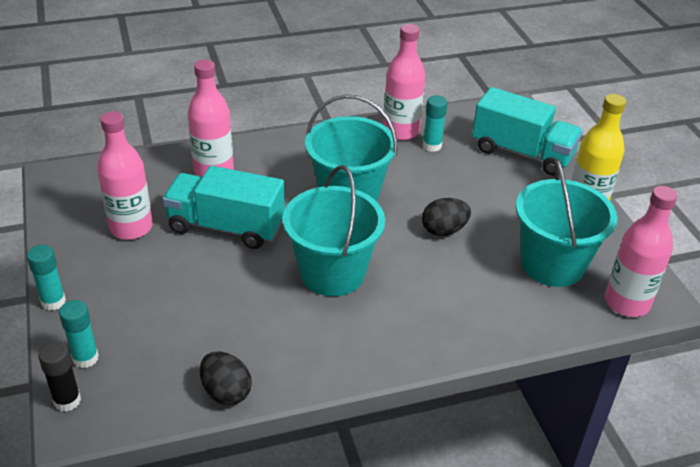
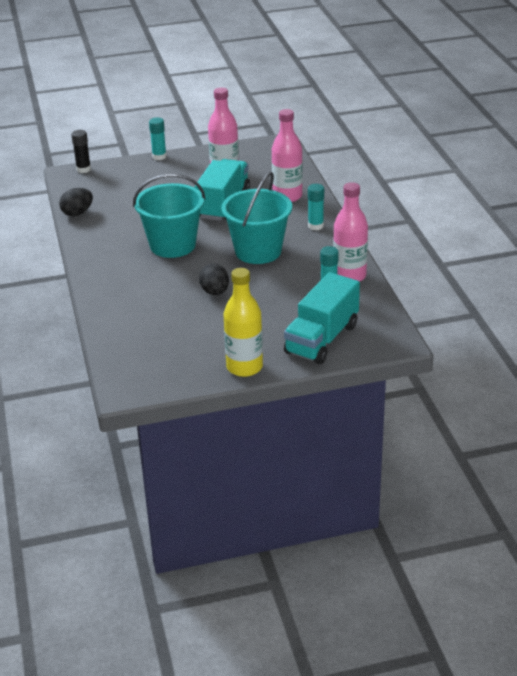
camera: 95 degrees right, 5 degrees down
(85, 358) = (113, 171): turquoise glue stick -> turquoise glue stick (315, 226)
(552, 264) = (171, 340): turquoise bucket -> none
(627, 303) = (123, 372): pink bottle -> none

